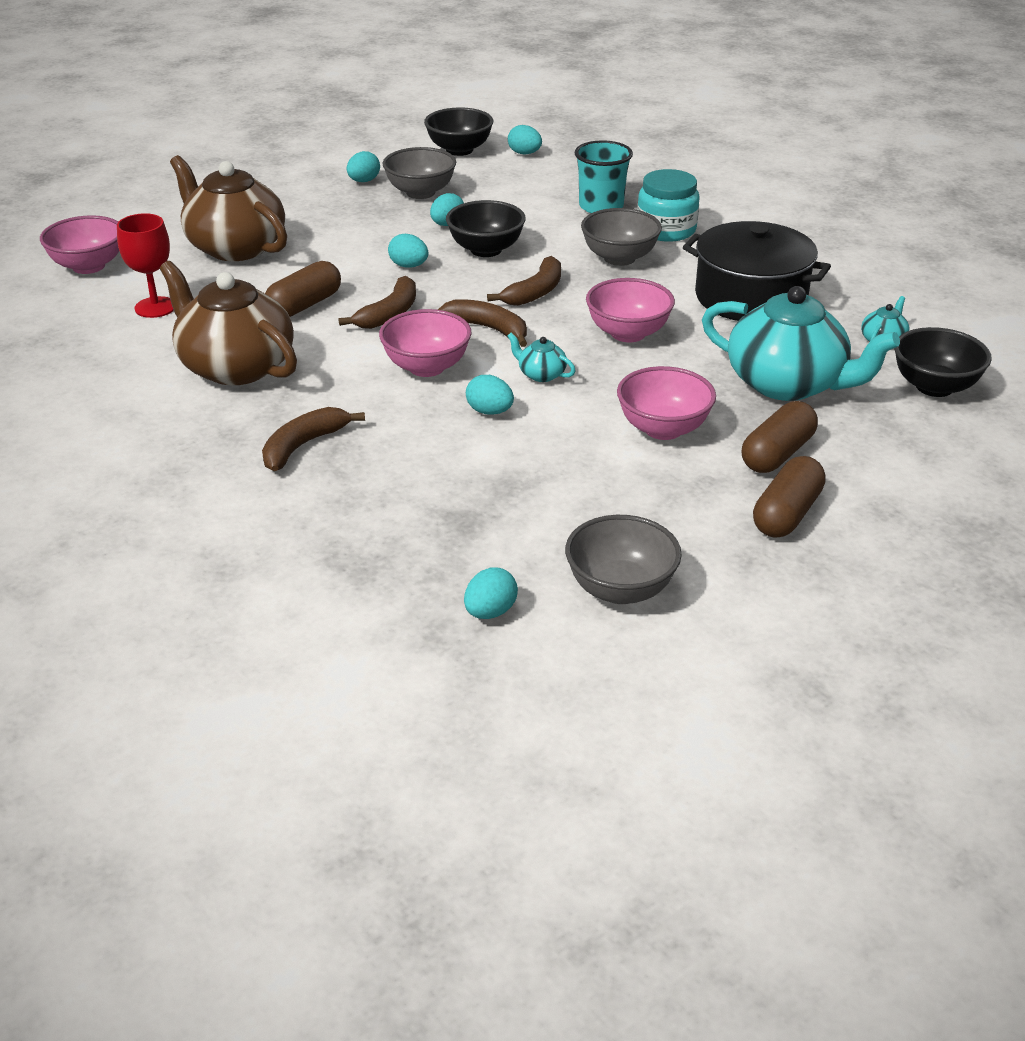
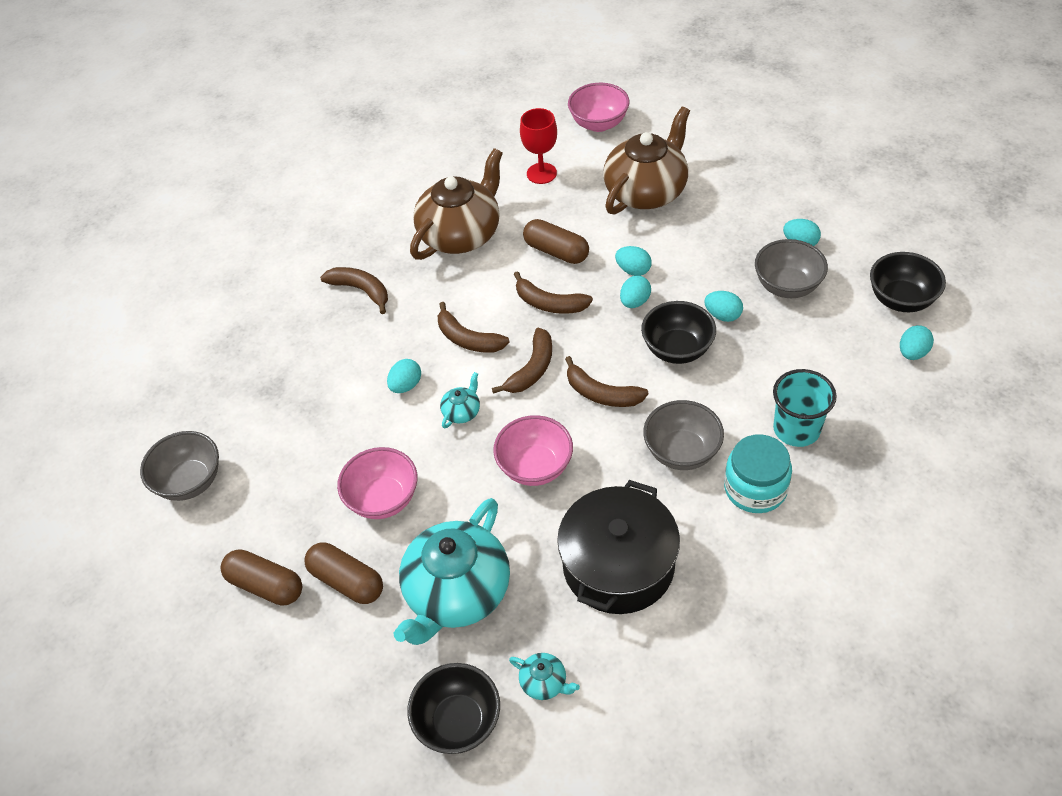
camera: 90 degrees right, 15 degrees up
(426, 367) = (468, 339): pink bowl -> brown banana
(490, 612) = (177, 414): turquoise egg -> turquoise egg (633, 270)

